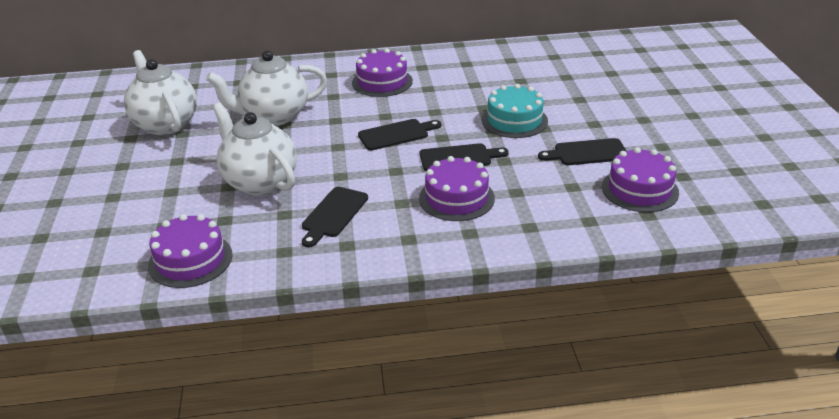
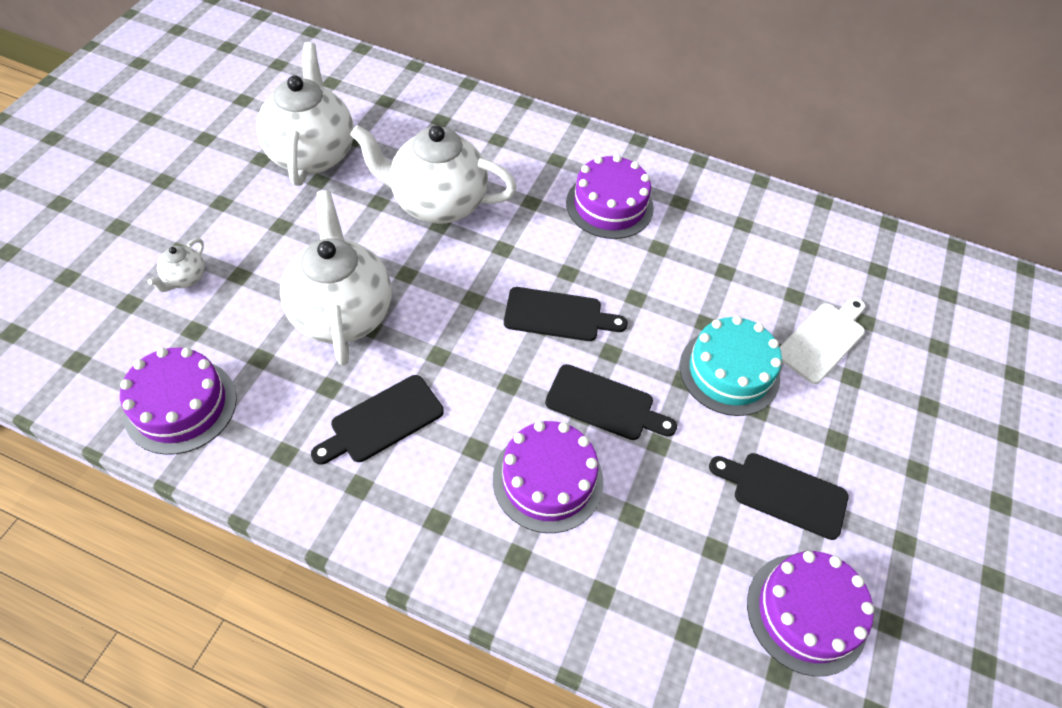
camera: 25 degrees right, 20 degrees up
(132, 207) = (185, 279): none -> white teapot
(551, 91) = (823, 340): none -> white cutting board

